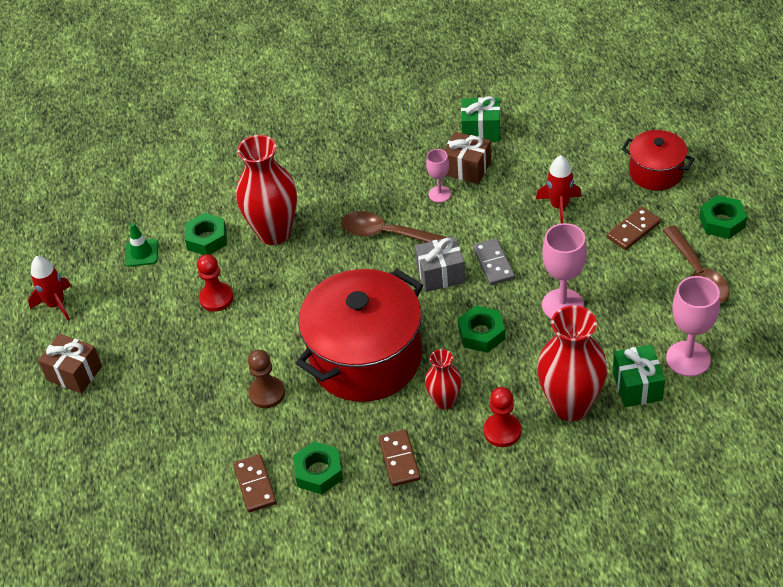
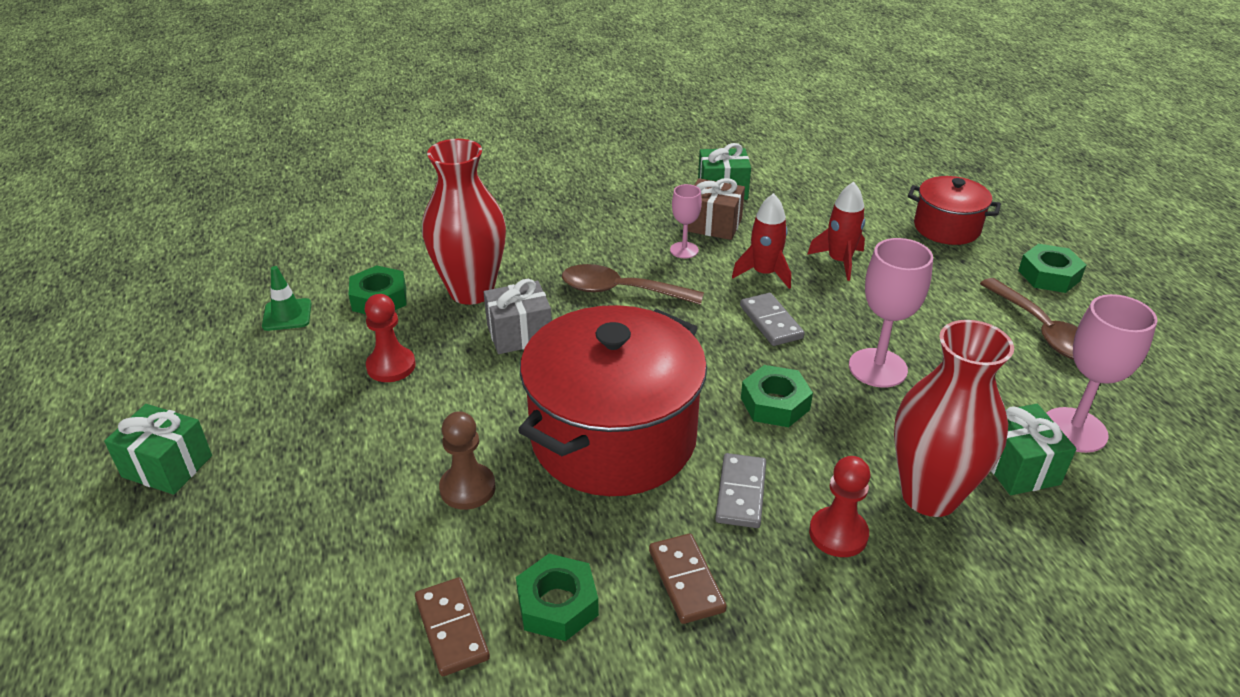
camera: 10 degrees left, 10 degrees down
(56, 304) = (154, 377): red rocket -> red rocket (764, 273)
(74, 373) = (167, 466): brown gift -> green gift
(440, 274) = (703, 335): grey gift -> grey gift (519, 334)
(444, 401) = (740, 493): red vase -> grey domino
(633, 230) = (941, 285): brown domino -> none

